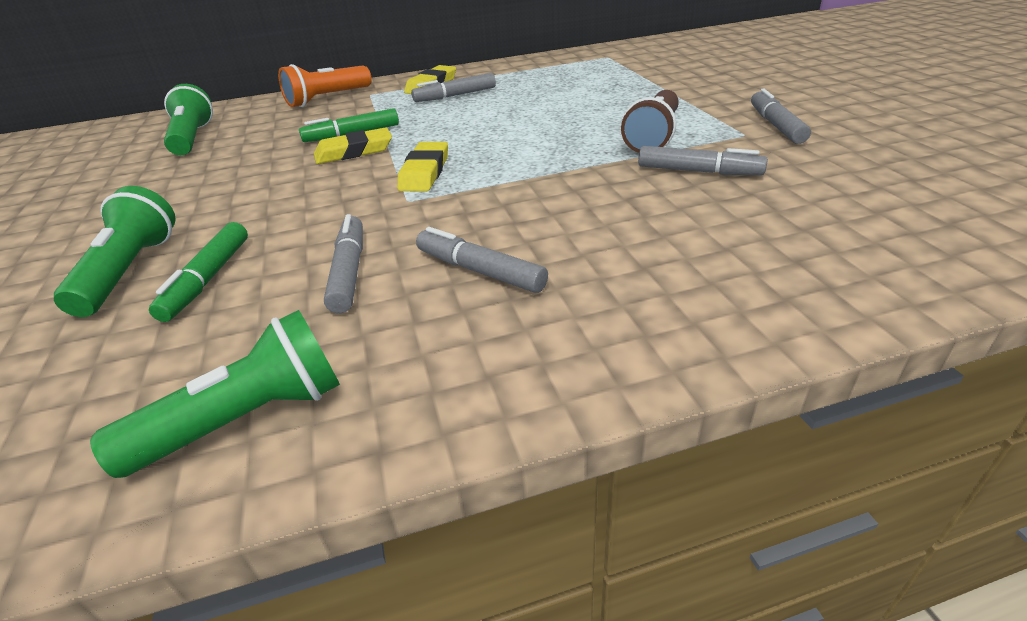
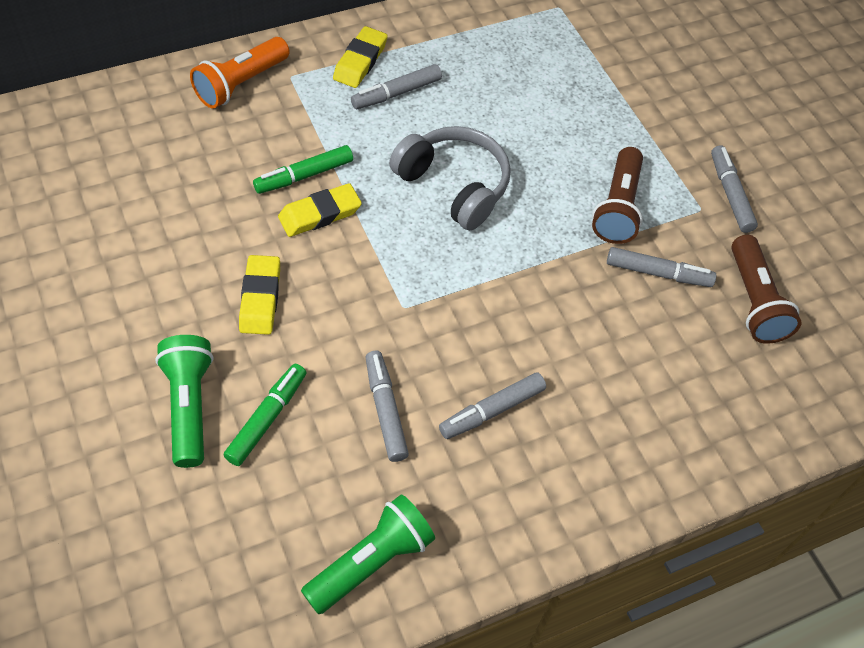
camera: 15 degrees left, 20 degrees up
(193, 138) = (115, 168): green flashlight -> none
(208, 279) = (267, 418): green marker -> green marker turned 150 degrees counterclockwise
(425, 172) = (406, 259): yellow eraser -> yellow eraser (260, 298)
(480, 271) = (492, 410): grey marker -> grey marker turned 60 degrees counterclockwise
(489, 133) = (454, 185): none -> grey headphones
(819, 185) = (754, 301): none -> brown flashlight

